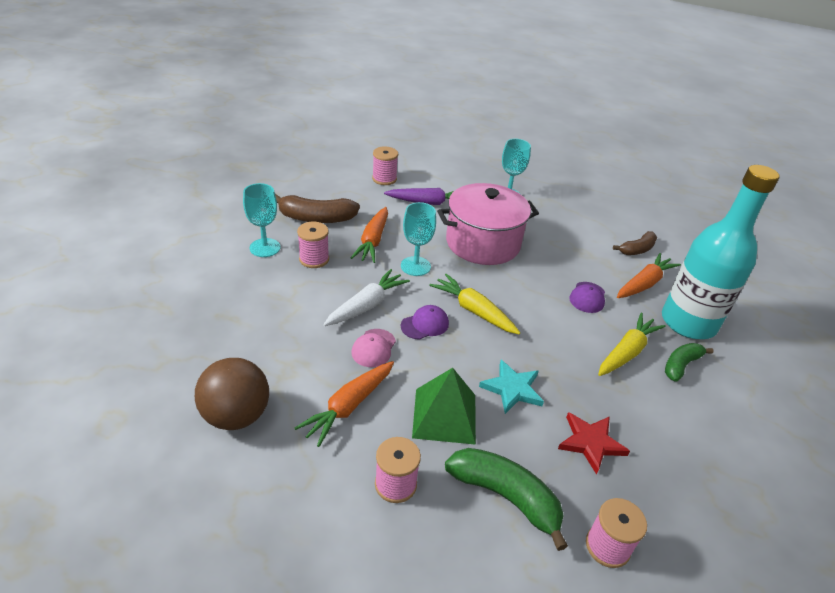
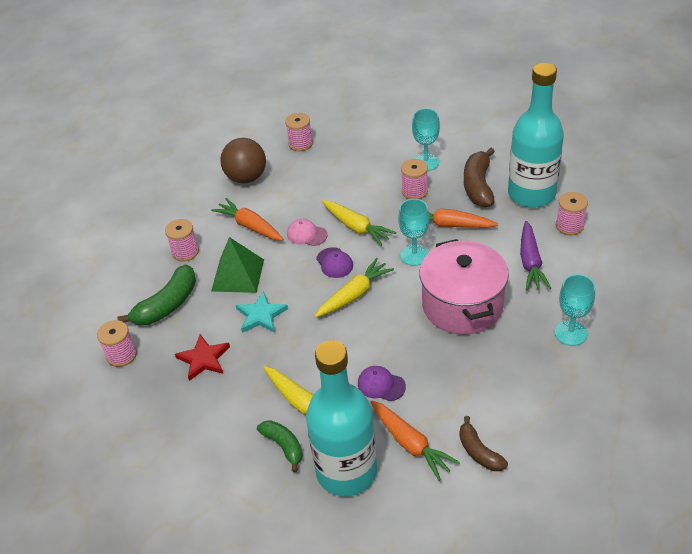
camera: 100 degrees right, 5 degrees up
(177, 354) = (300, 144): none -> pink spool
(337, 191) = (531, 194): none -> turquoise bottle
(367, 305) = (356, 227): white carrot -> yellow carrot

